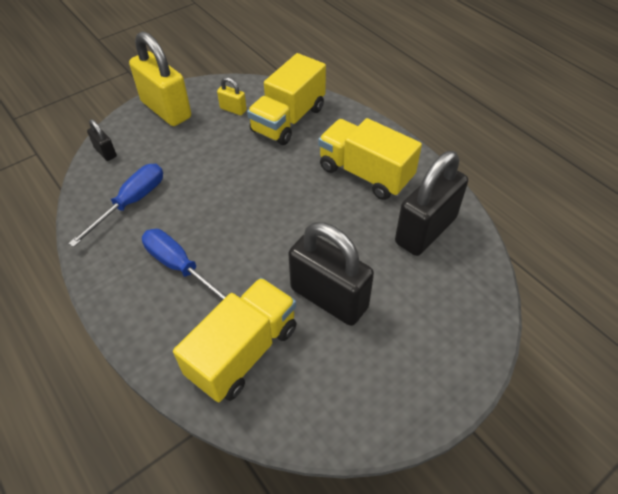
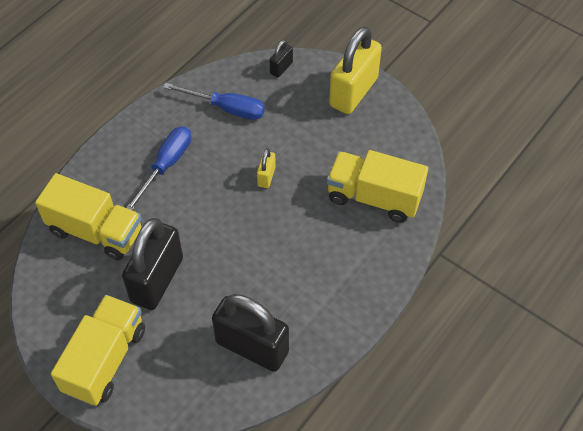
camera: 75 degrees right, 5 degrees up
(233, 109) = (373, 146): yellow padlock -> yellow padlock (266, 176)
(365, 174) = (315, 282): yellow truck -> yellow truck (105, 360)

